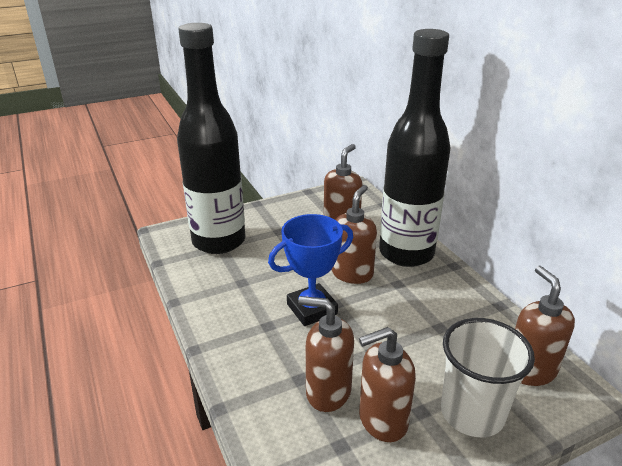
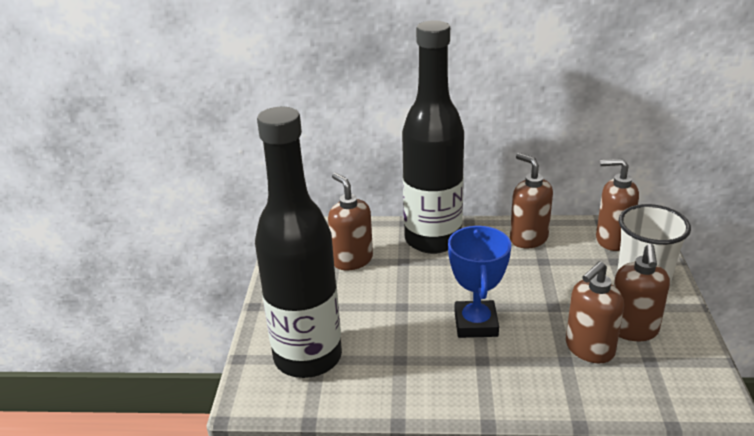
camera: 60 degrees left, 0 degrees up
(352, 273) = (439, 281): brown soap dispenser -> brown soap dispenser (528, 238)

